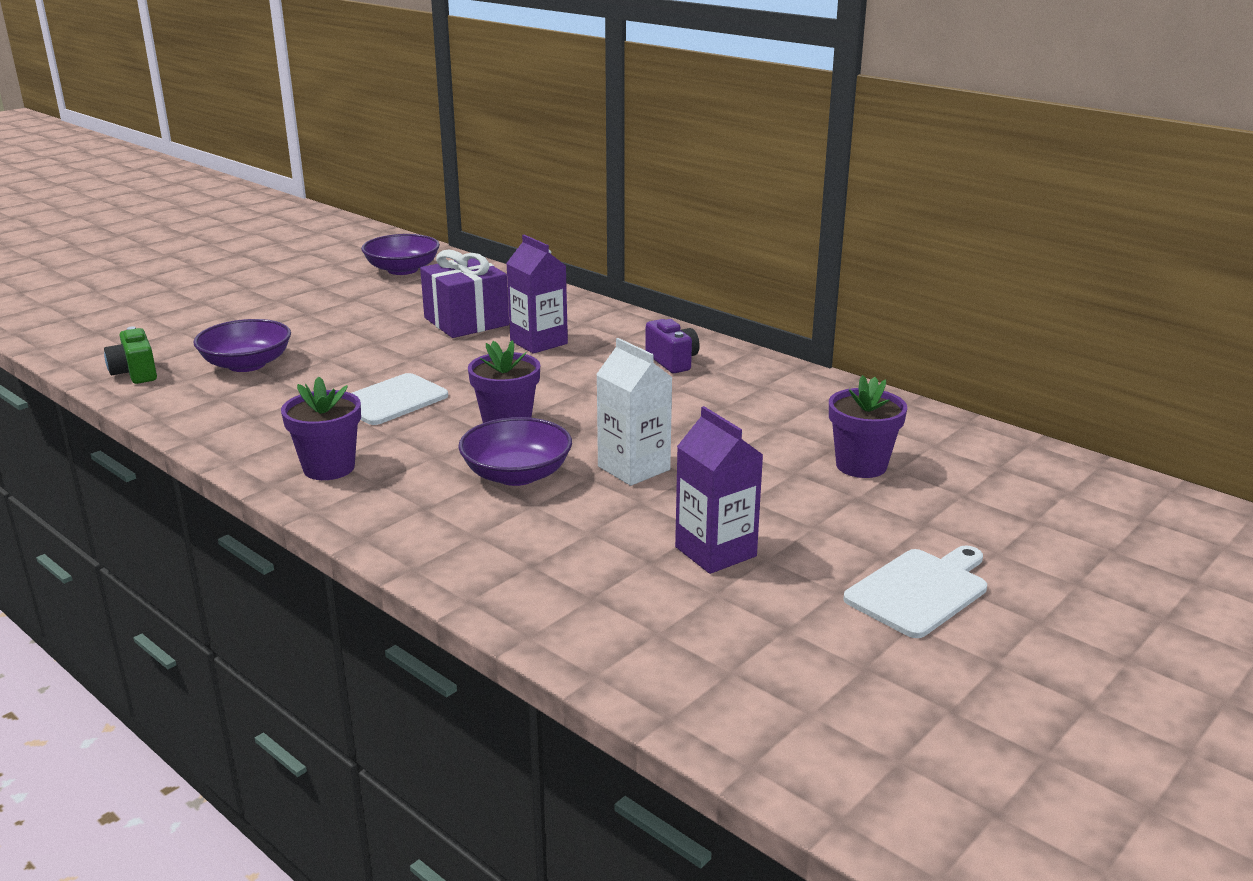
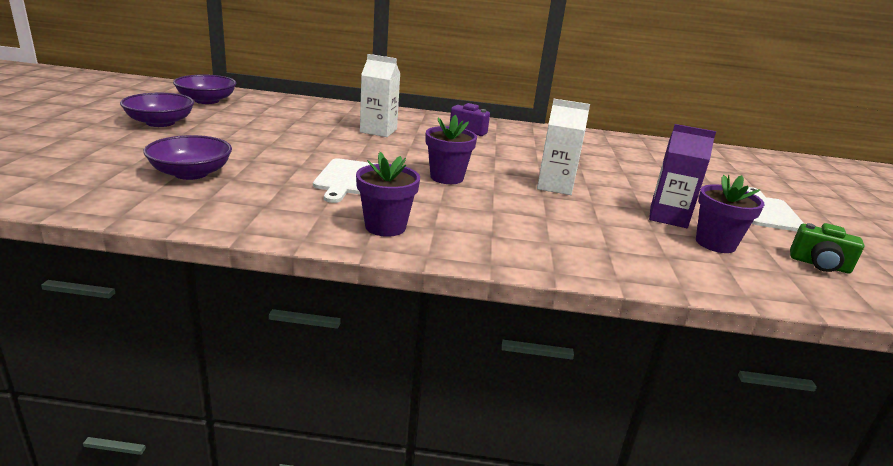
camera: 40 degrees left, 0 degrees up
(135, 373) = (93, 196): green camera -> green camera (819, 265)
(466, 321) = (310, 125): purple gift -> none
(516, 474) = (505, 203): purple bowl -> purple bowl (160, 123)
(538, 342) = (378, 131): purple carton -> white carton
(861, 465) = (642, 163): purple flower pot -> purple flower pot (715, 243)

